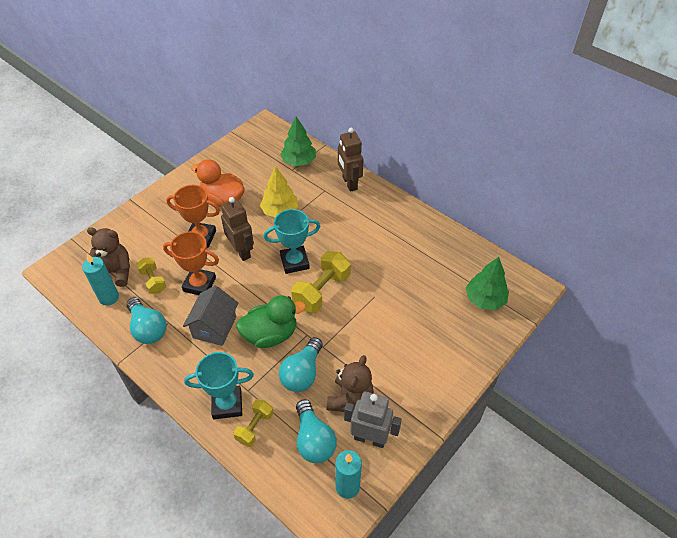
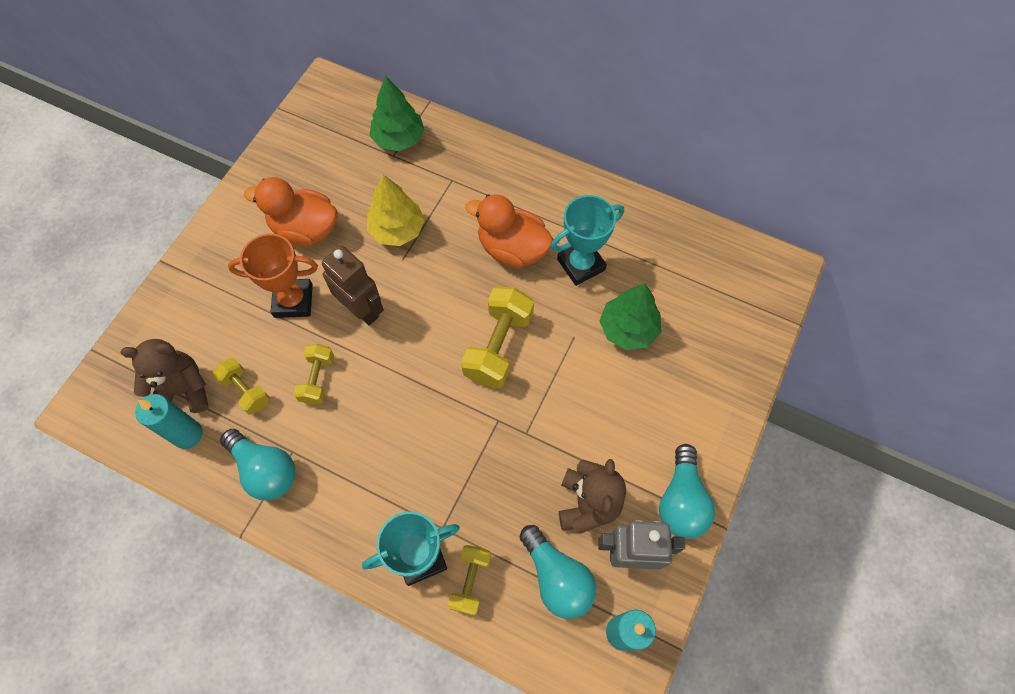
camera: 15 degrees left, 15 degrees up
(199, 284) = (317, 379): orange trophy -> yellow dumbbell
(214, 327) = (363, 442): grey house -> none
(270, 335) = (447, 433): green duck -> none
(294, 262) = (445, 309): turquoise trophy -> turquoise trophy (581, 264)
(302, 373) = (510, 482): turquoise light bulb -> turquoise light bulb (681, 501)
(349, 183) = (484, 160): brown robot -> none
(350, 237) = (512, 249): none -> orange duck
(484, 299) = (724, 304): green tree -> green tree (628, 329)

